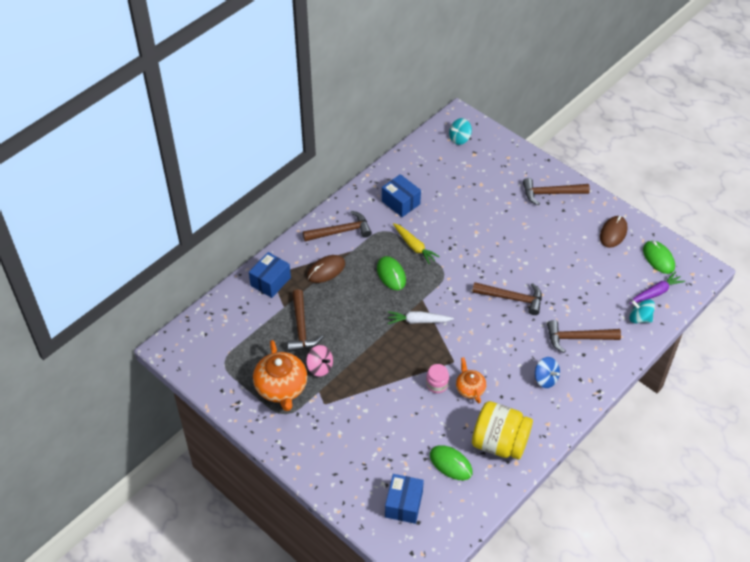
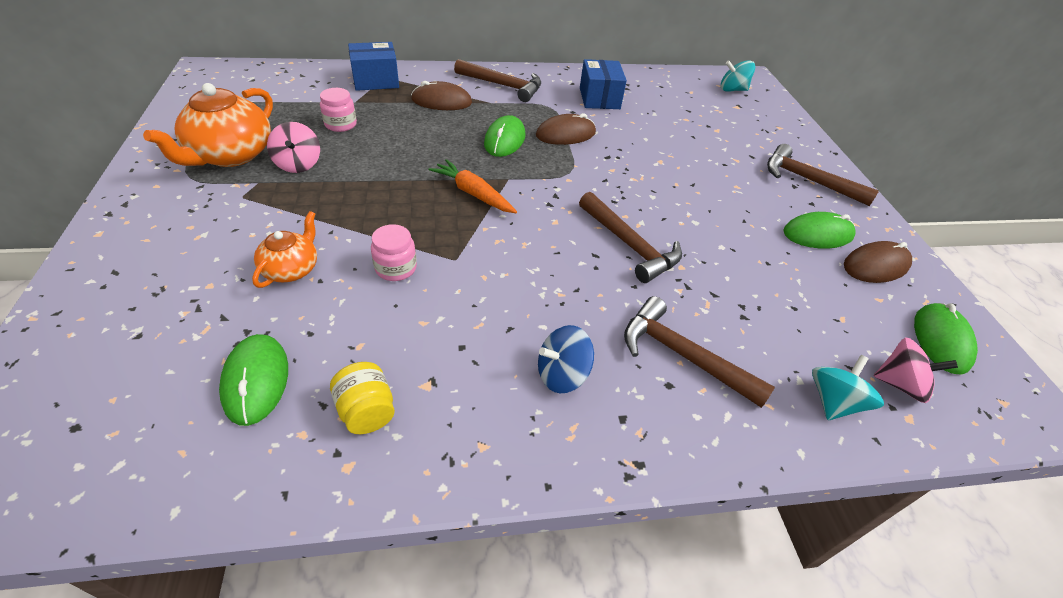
camera: 35 degrees right, 5 degrees down
(301, 328) = (340, 124): brown hammer -> pink jar
(404, 504) = (106, 382): blue box -> none
(414, 246) = (565, 134): yellow carrot -> brown mouse
(418, 321) = (473, 193): white carrot -> orange carrot
(470, 388) = (431, 304): orange teapot -> orange teapot (291, 269)
(499, 443) = (367, 411): yellow jar -> yellow jar, size x0.48
(545, 379) = (562, 374): blue spinning top -> blue spinning top turned 75 degrees clockwise
(579, 230) = (817, 234): none -> green mouse
(639, 318) = (833, 402): turquoise spinning top -> turquoise spinning top turned 60 degrees clockwise
(656, 292) = (899, 384): purple carrot -> pink spinning top

